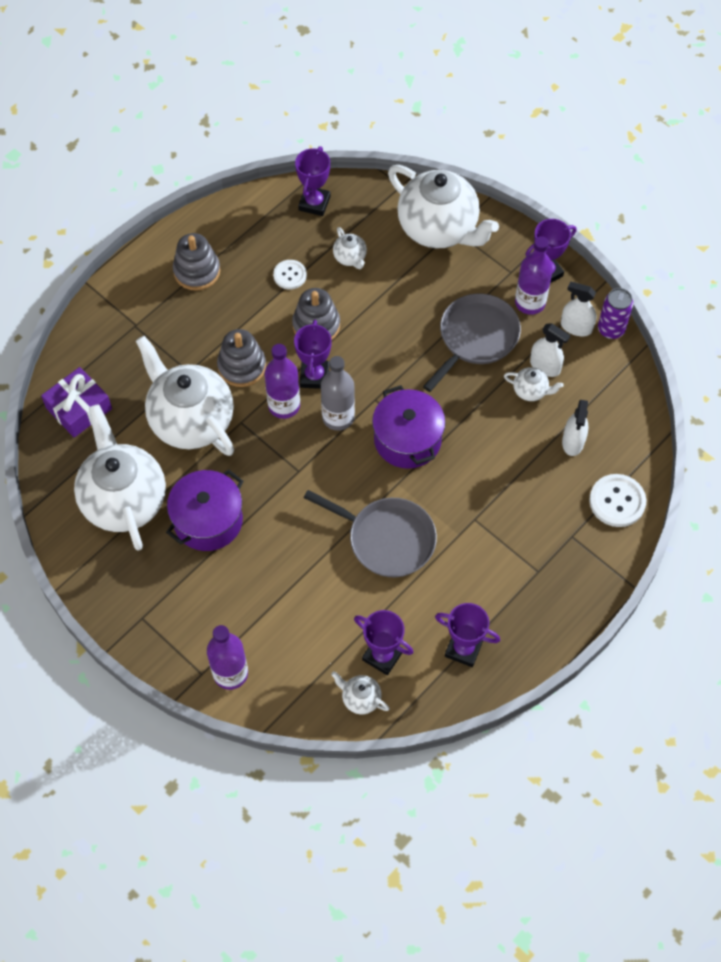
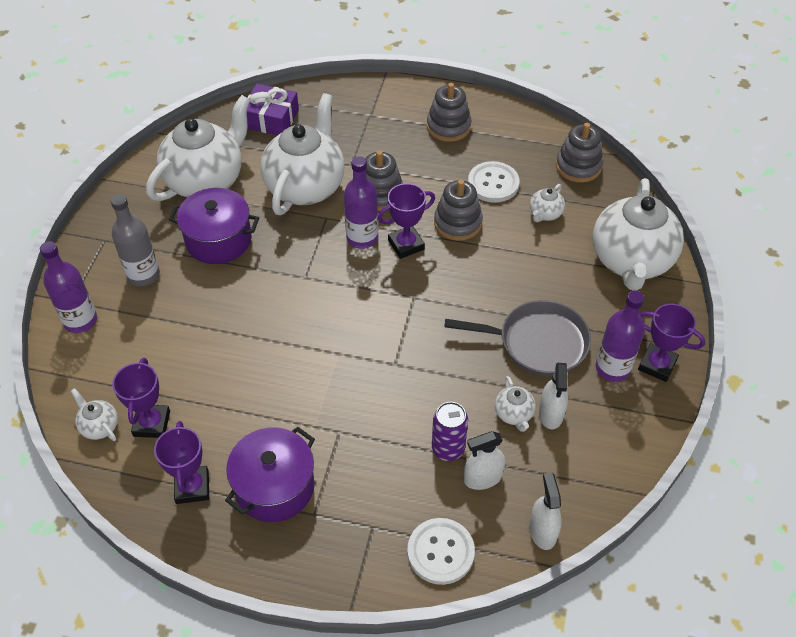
camera: 60 degrees right, 10 degrees down
(290, 275) = (493, 183): white button -> white button, size x1.55
(314, 203) = (578, 166): purple trophy -> grey stacking toy
(338, 417) = (377, 279): grey bottle -> grey bottle (143, 275)
(360, 698) = (99, 426): white teapot -> white teapot turned 45 degrees counterclockwise
(387, 539) = (275, 372): grey pan -> none
(407, 439) = (389, 340): purple pot -> purple pot (274, 486)
(576, 327) = (617, 420): white spray bottle -> white spray bottle (542, 531)
(611, 329) = (640, 452): purple can -> purple can (448, 449)

